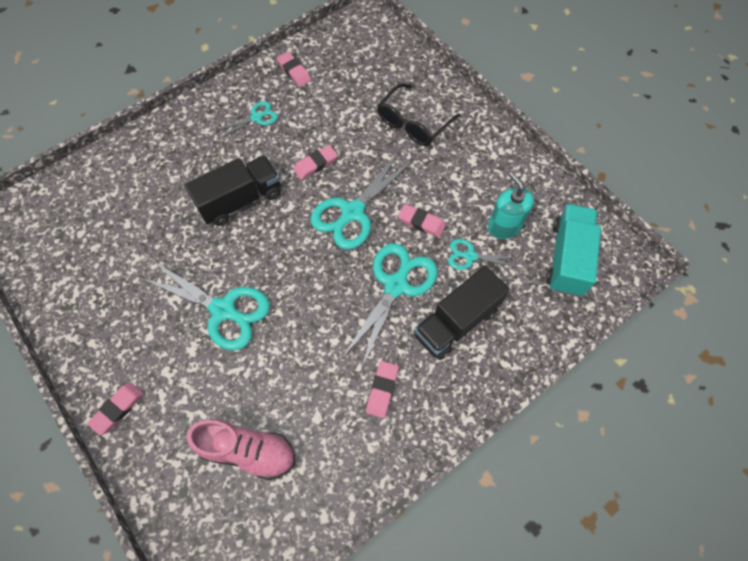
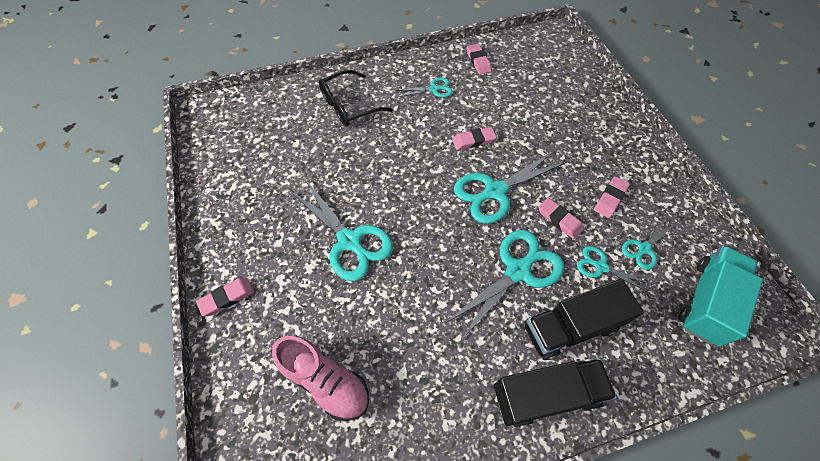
camera: 20 degrees right, 5 degrees down
(240, 200) = (397, 152): black truck -> black truck (545, 395)
(382, 390) = (475, 369): pink eraser -> pink eraser (610, 199)
(413, 123) = (575, 130): black glasses -> black glasses (349, 106)
(504, 226) = (644, 248): turquoise soap dispenser -> turquoise scissors

